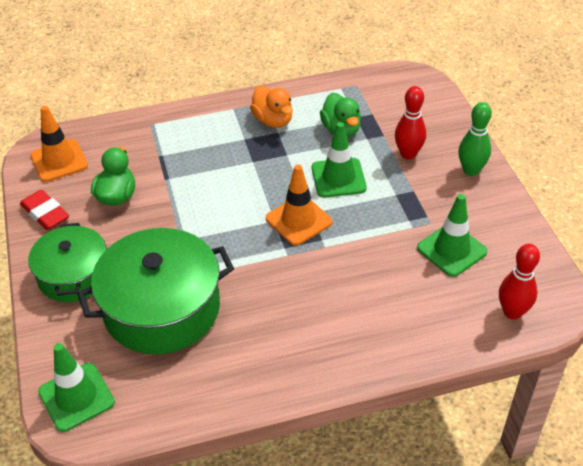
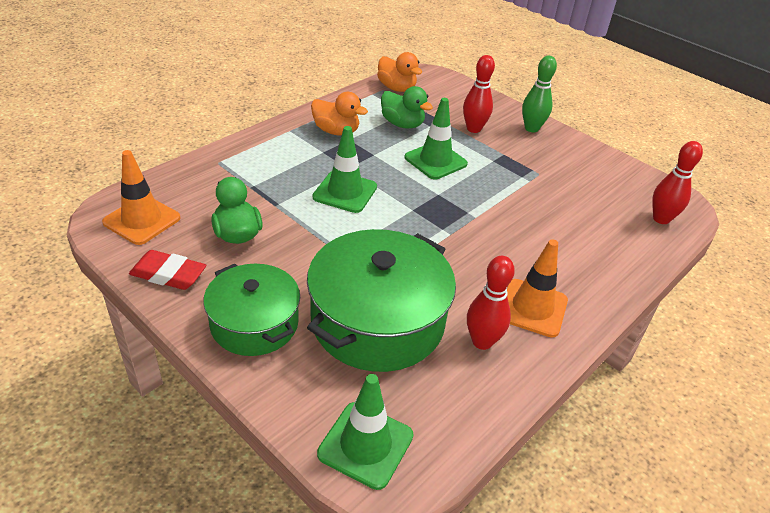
camera: 35 degrees left, 5 degrees down
(227, 358) = (482, 341): none -> red bowling pin
(298, 220) = (434, 203): orange traffic cone -> orange traffic cone (532, 308)
(370, 87) = (396, 88): none -> orange duck
(452, 250) = (575, 188): green traffic cone -> green traffic cone (345, 192)

